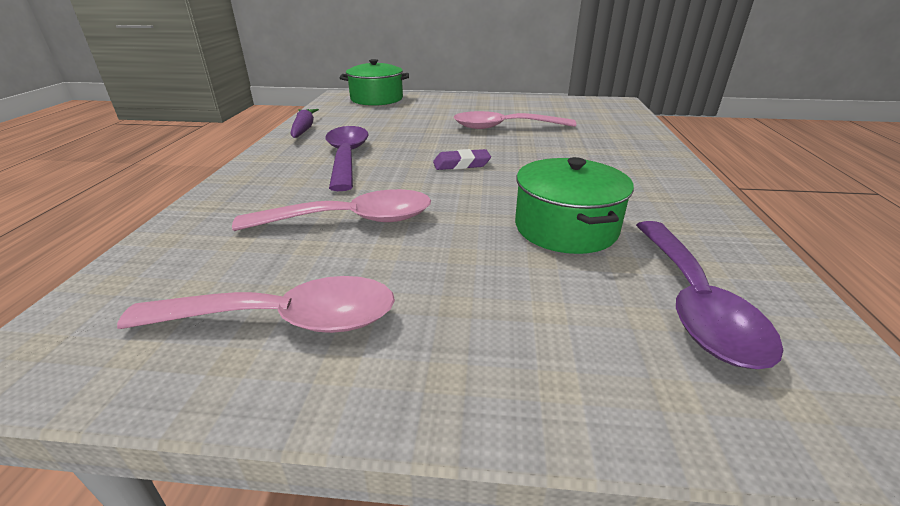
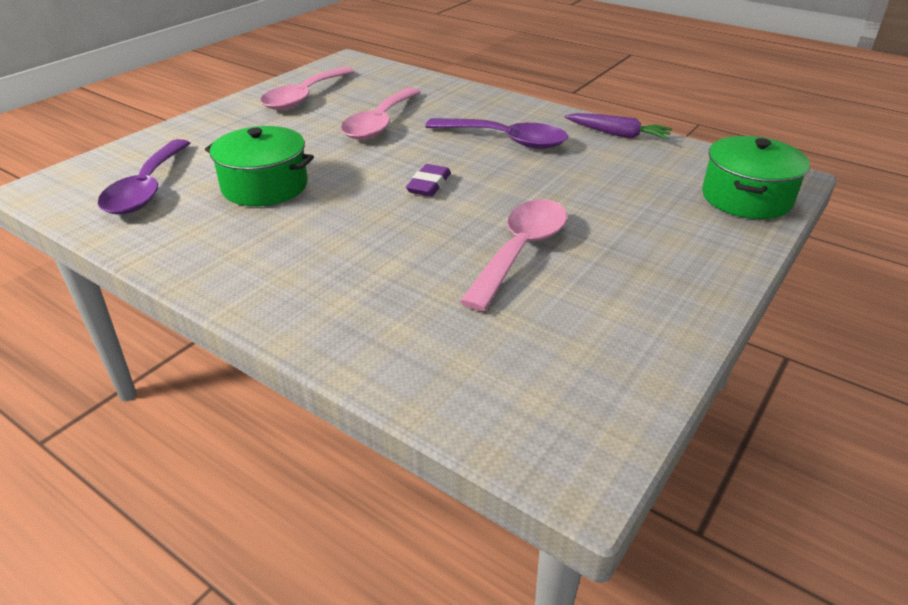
camera: 120 degrees right, 5 degrees up
(693, 303) = (147, 188): purple spoon -> purple spoon turned 120 degrees counterclockwise

